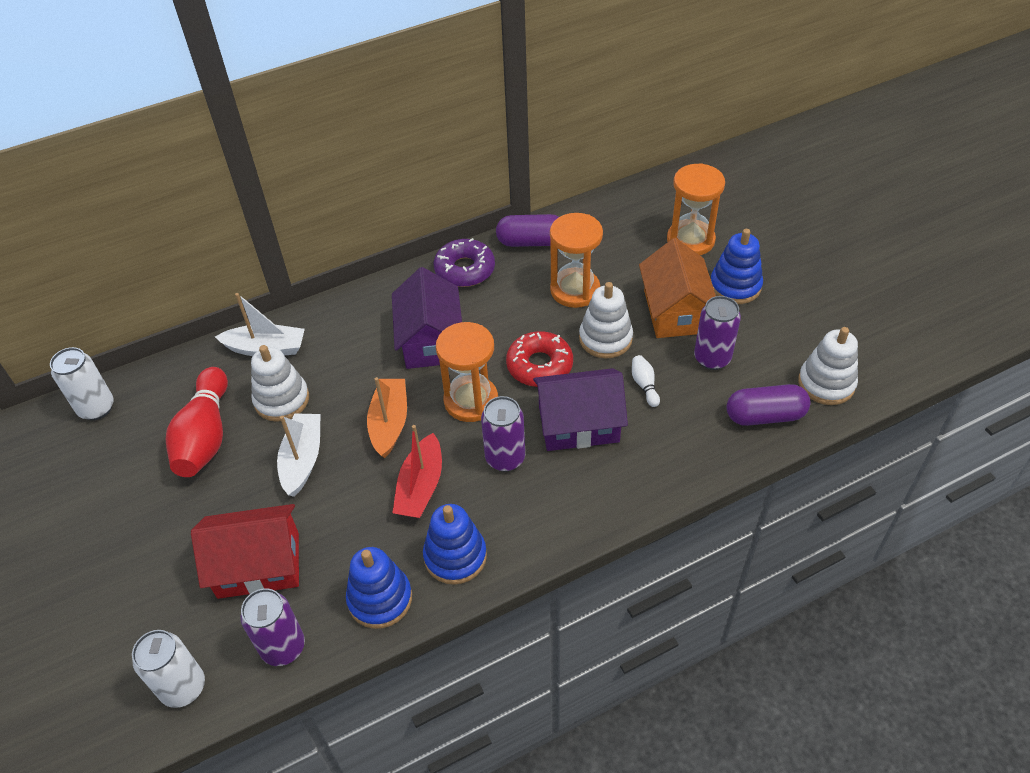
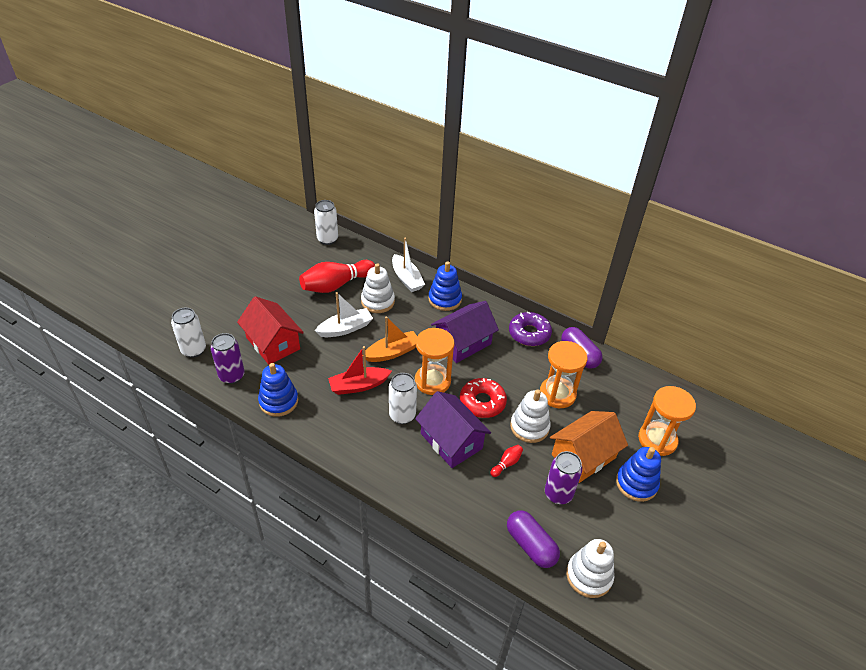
camera: 55 degrees right, 5 degrees down
(455, 556) = (322, 422): blue stacking toy -> blue stacking toy (445, 299)
(505, 458) = (402, 415): purple can -> white can
(644, 385) = (506, 464): white bowling pin -> red bowling pin

